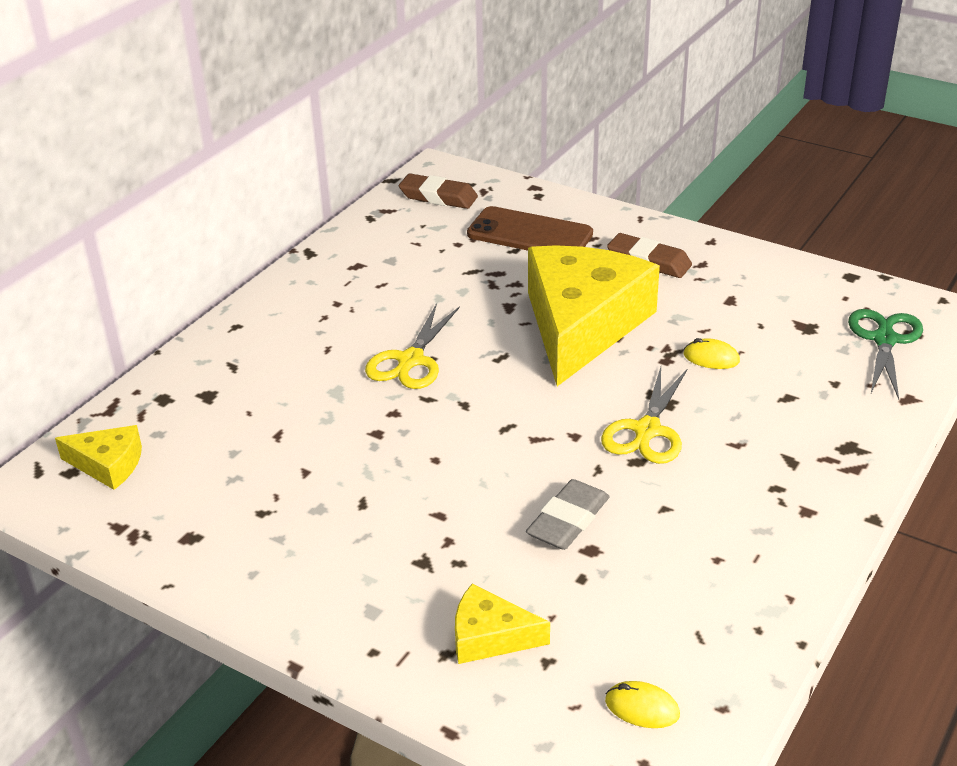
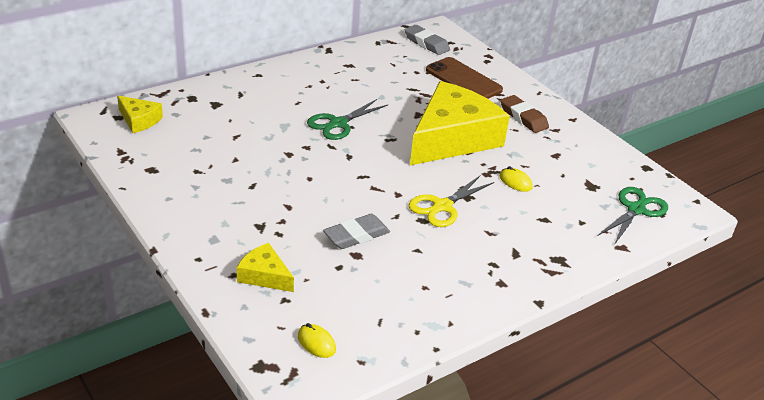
camera: 20 degrees right, 0 degrees up
(410, 360) = (338, 123): yellow scissors -> green scissors
(438, 197) = (426, 43): brown eraser -> grey eraser

